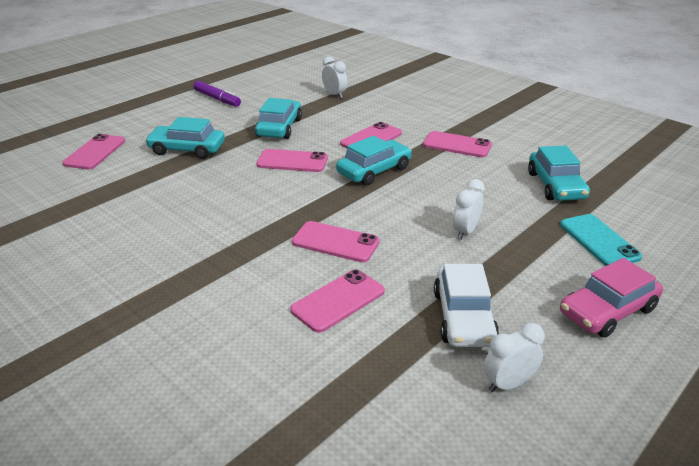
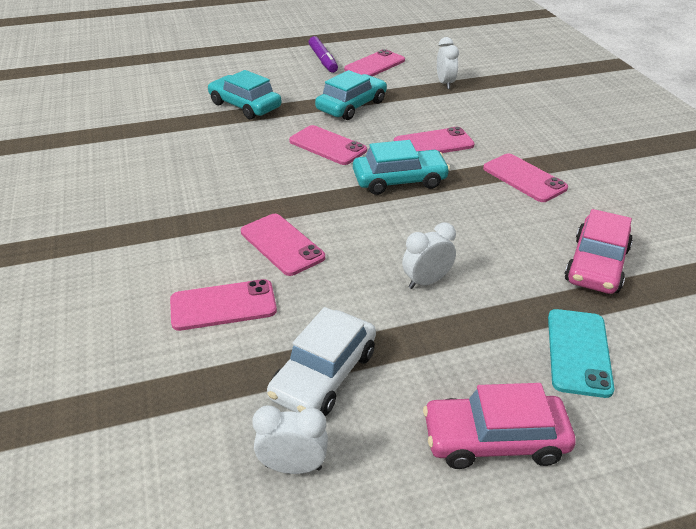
camera: 30 degrees right, 5 degrees up
(95, 152) = (168, 87): pink phone -> pink phone (375, 65)
(555, 185) = (596, 265): turquoise car -> pink car

